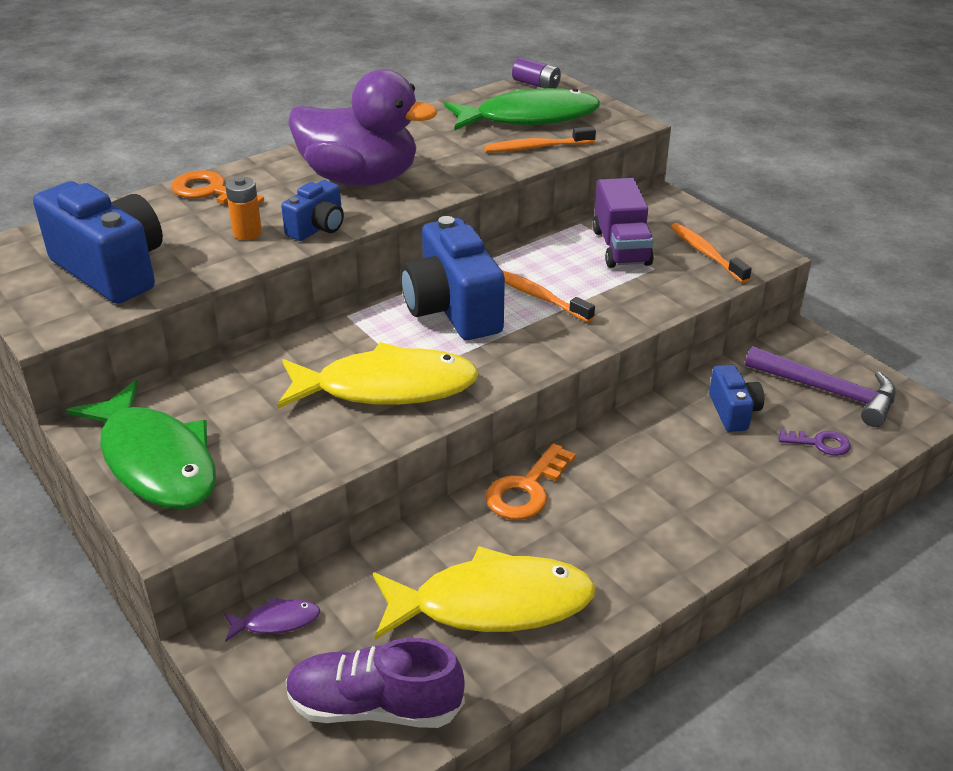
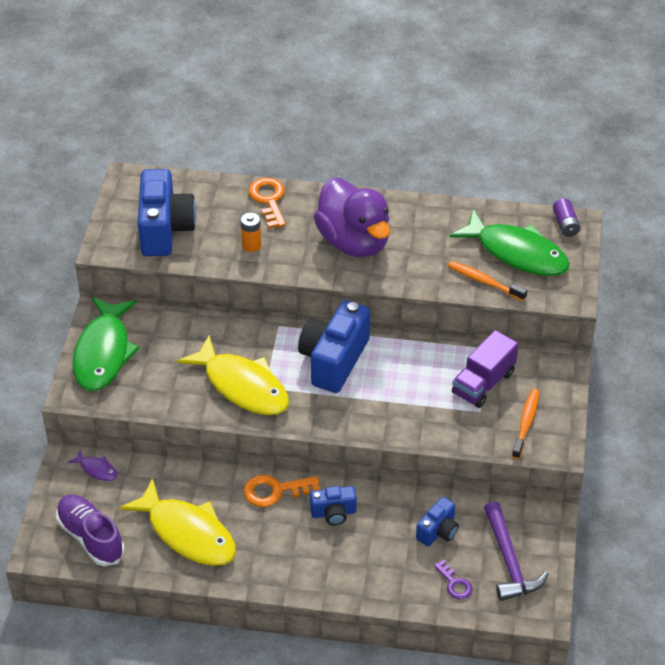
camera: 45 degrees right, 10 degrees up
(318, 228) = (288, 265): blue camera -> blue camera (333, 513)
(539, 297) = (389, 384): orange toothbrush -> none

